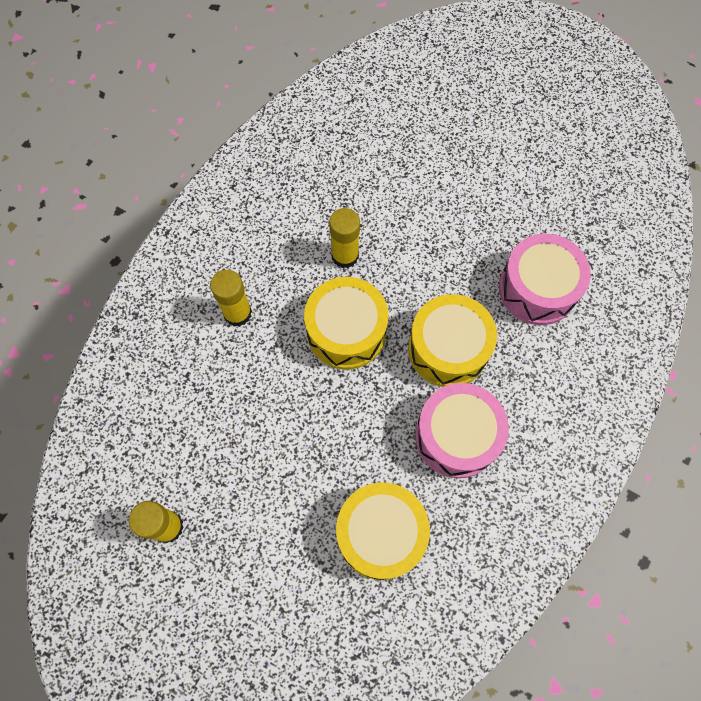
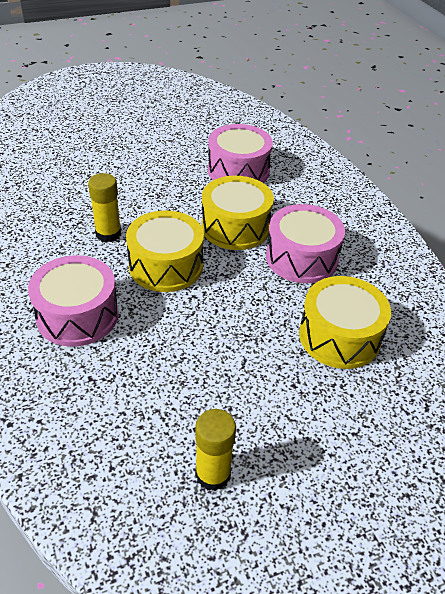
camera: 55 degrees left, 25 degrees down
(237, 313) = (77, 315): yellow glue stick -> pink drum

